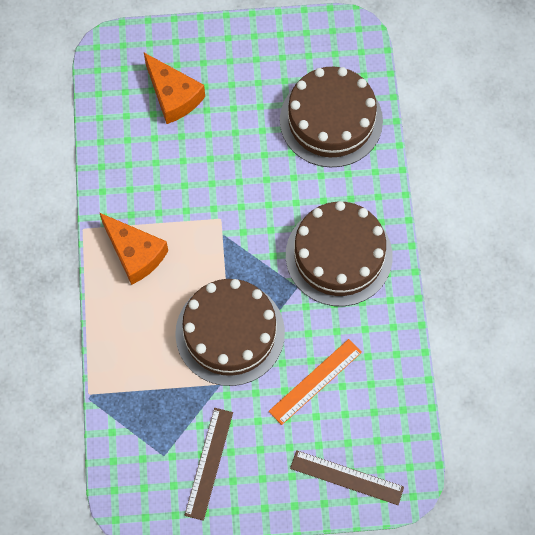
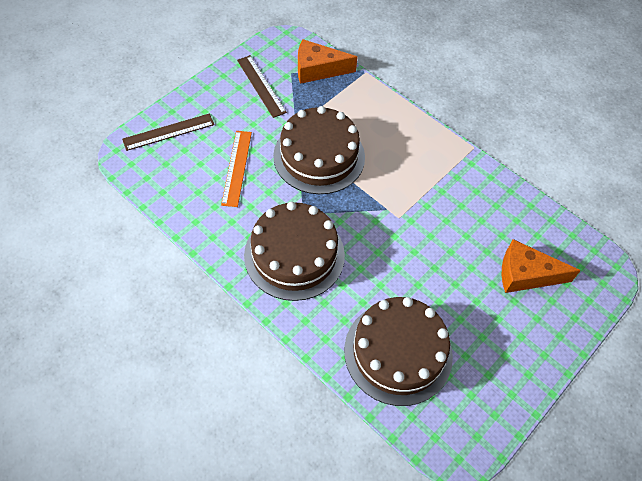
camera: 135 degrees right, 10 degrees down
(135, 253) = (427, 157): orange cheese -> orange cheese (318, 69)

